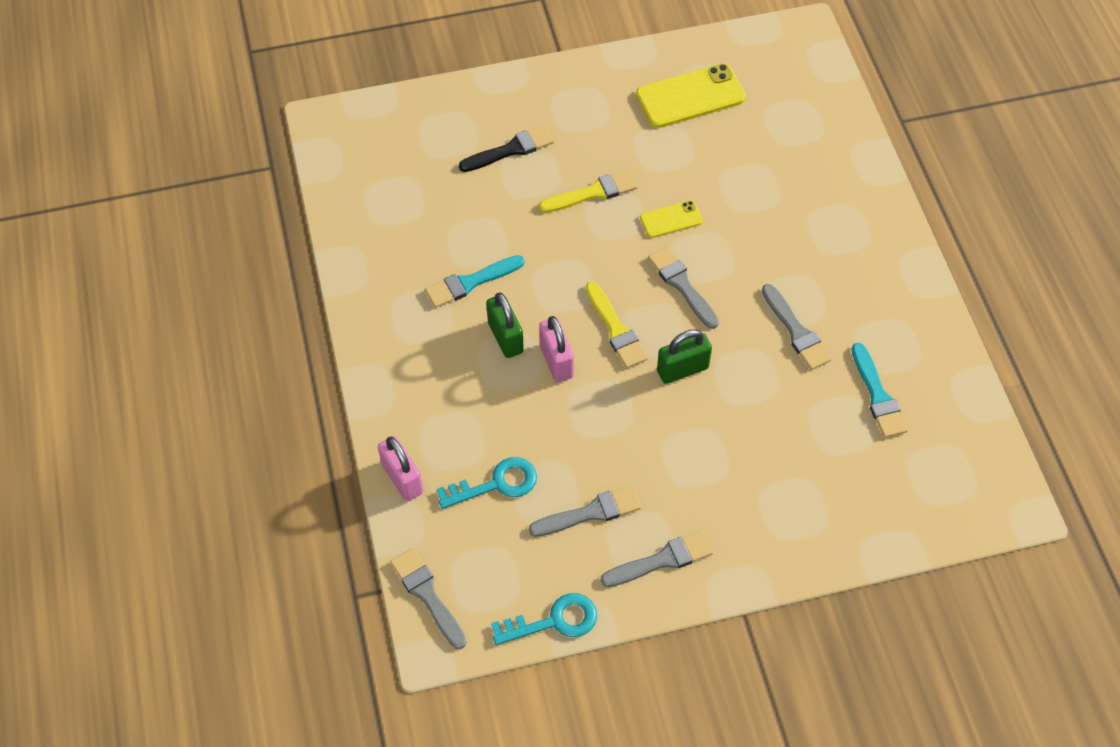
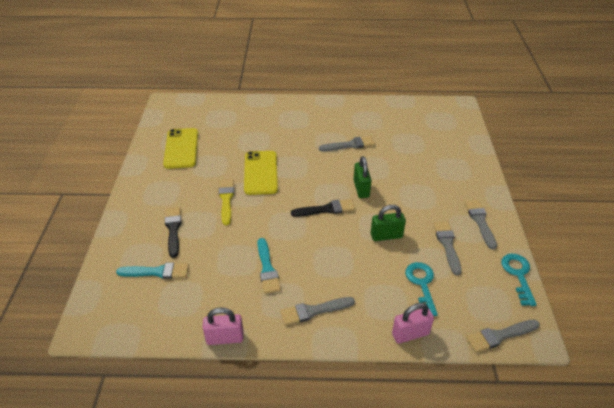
camera: 75 degrees left, 15 degrees down
(505, 337) = (315, 259): green padlock -> green padlock (386, 236)
(556, 361) = (340, 239): pink padlock -> pink padlock (225, 338)
(616, 329) = (326, 209): yellow brush -> black brush
(671, 219) = (260, 173): yellow phone -> yellow phone, size x1.84
(682, 285) = (306, 178): grey brush -> grey brush (313, 311)
(878, 396) = (394, 128): turquoise brush -> turquoise brush (157, 272)

